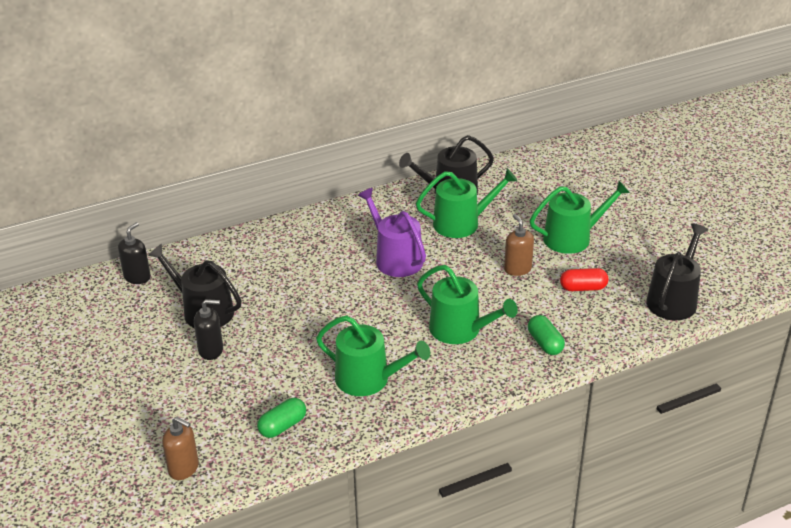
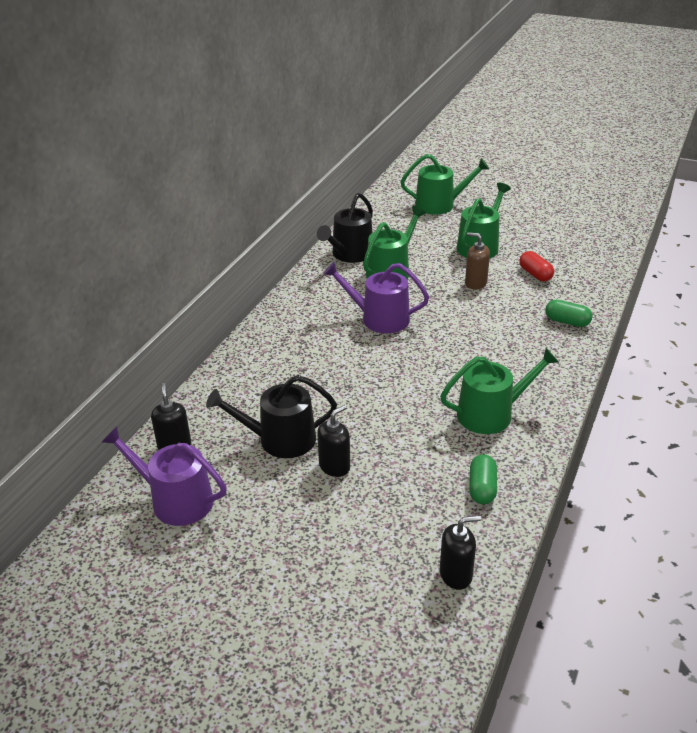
camera: 40 degrees left, 0 degrees up
(94, 313) = (175, 500): none -> purple watering can
(184, 468) = (456, 575): brown soap dispenser -> black soap dispenser
(461, 330) = (501, 343): green watering can -> green watering can (440, 205)
(583, 288) = (535, 274): red capsule -> red capsule turned 75 degrees counterclockwise
(674, 299) = (597, 254): black watering can -> none

